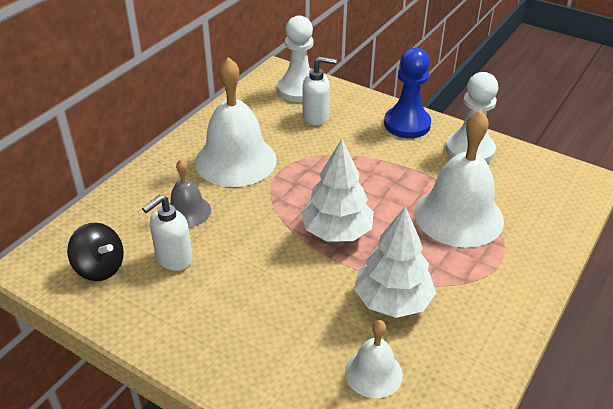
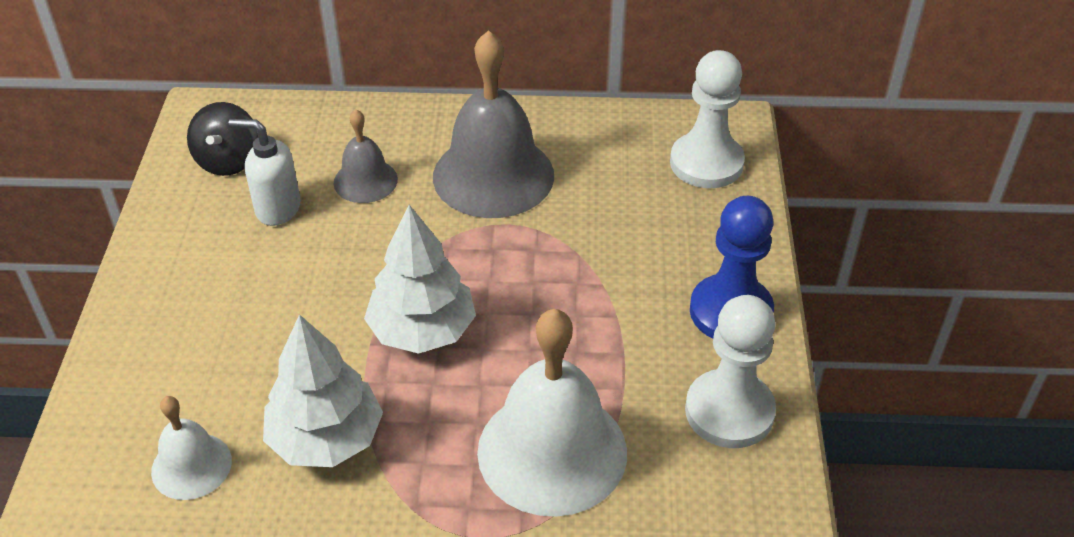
camera: 60 degrees right, 5 degrees up
(235, 160) = (493, 175): white bell -> grey bell
(316, 117) = (656, 207): white soap dispenser -> none

